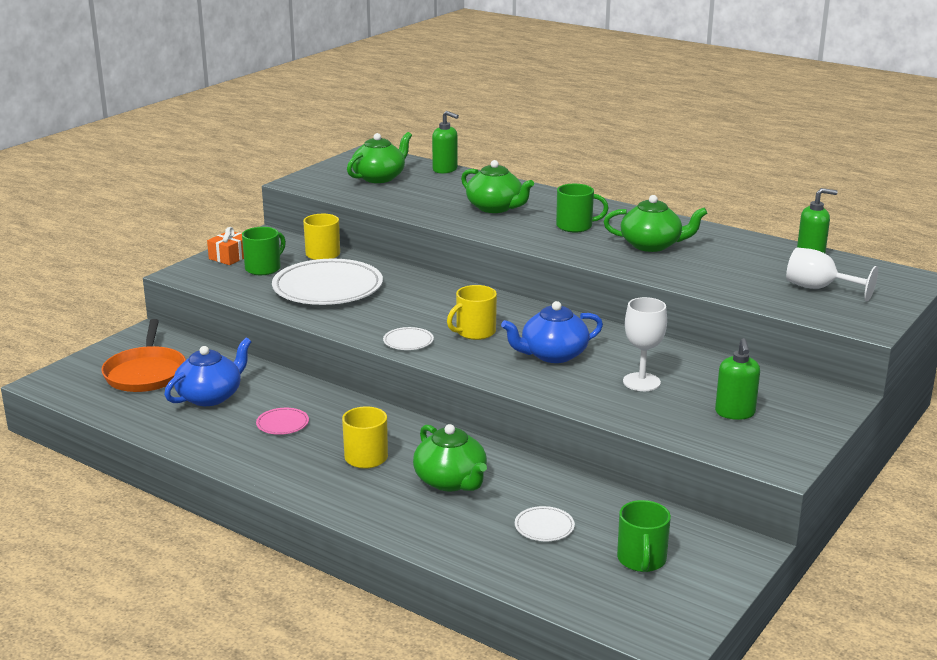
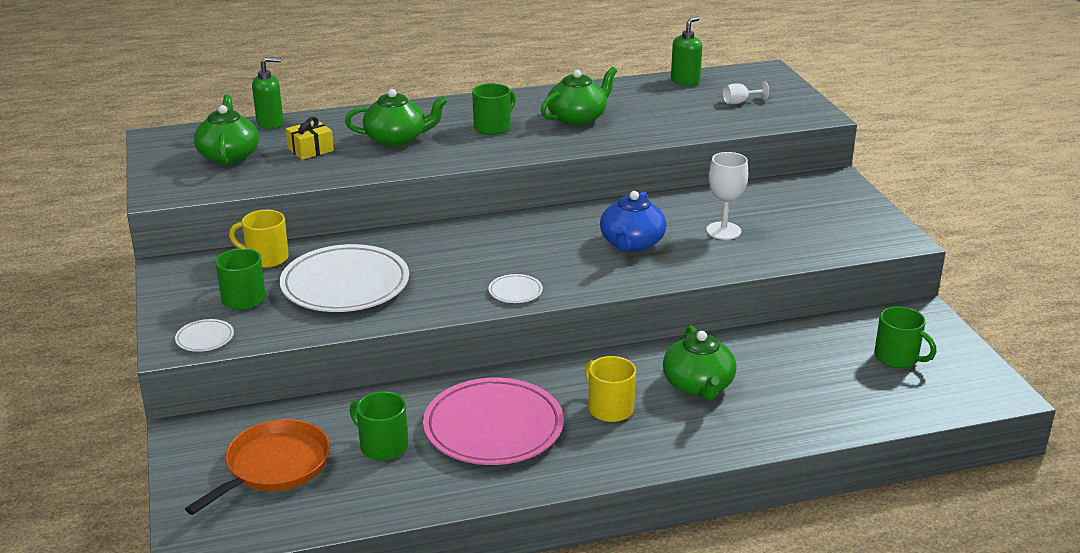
camera: 50 degrees left, 5 degrees up
(146, 373) = (274, 466): orange pan -> orange pan turned 90 degrees counterclockwise
(210, 396) = (382, 446): blue teapot -> green mug
(230, 257) = (182, 305): orange gift -> none
(282, 424) = (493, 427): pink plate -> pink plate, size x2.38
(430, 193) = (310, 149): none -> yellow gift
(451, 481) = (698, 386): green teapot -> green teapot turned 75 degrees clockwise
(474, 332) = (543, 257): yellow mug -> none
(544, 527) = (812, 376): white plate -> white plate (205, 338)
(735, 413) = (813, 221): green soap dispenser -> none
(819, 288) = (740, 102): white goblet -> white goblet, size x0.59

